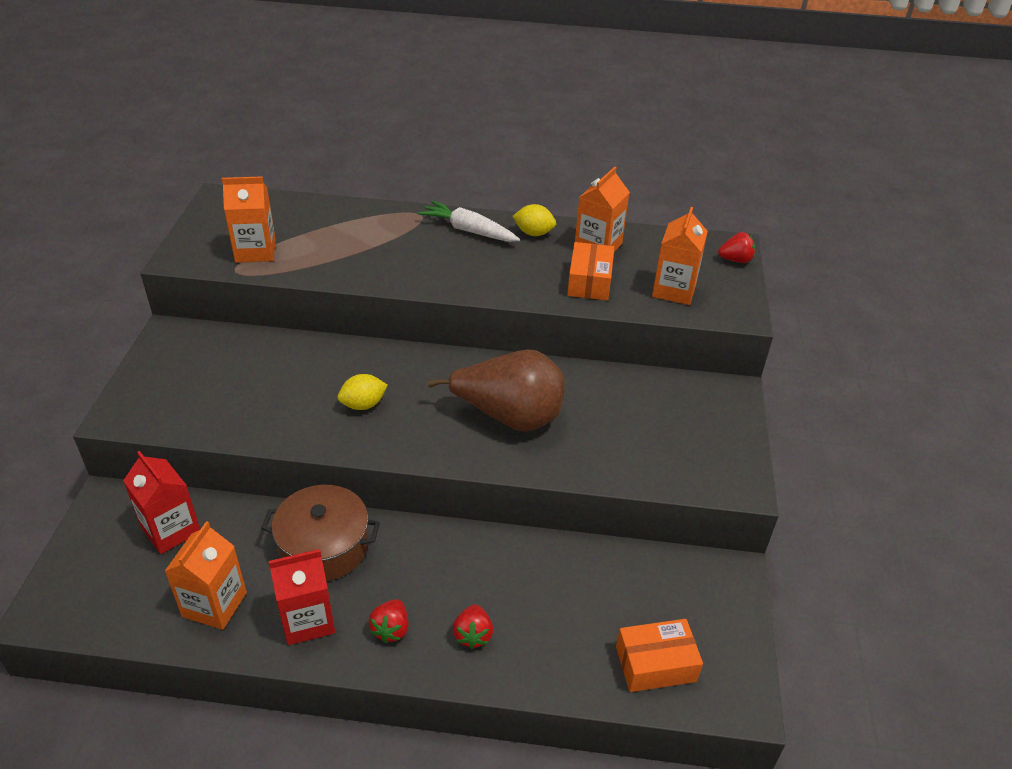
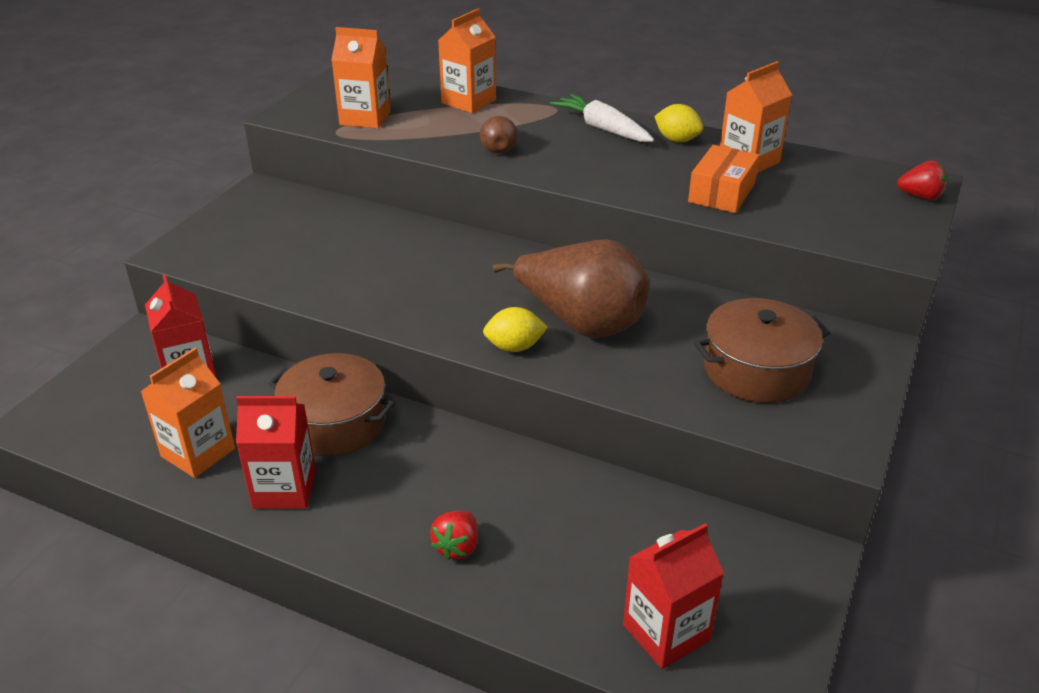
camera: 20 degrees right, 5 degrees down
(363, 404) = (423, 284): yellow lemon -> yellow lemon (514, 347)
(389, 266) = (498, 148): none -> brown pear
(391, 629) = (368, 519): red strawberry -> none
(655, 664) = (666, 632): orange box -> red carton
(658, 432) = (756, 370): none -> brown pot
(674, 290) = (824, 215): orange carton -> orange carton (468, 102)

